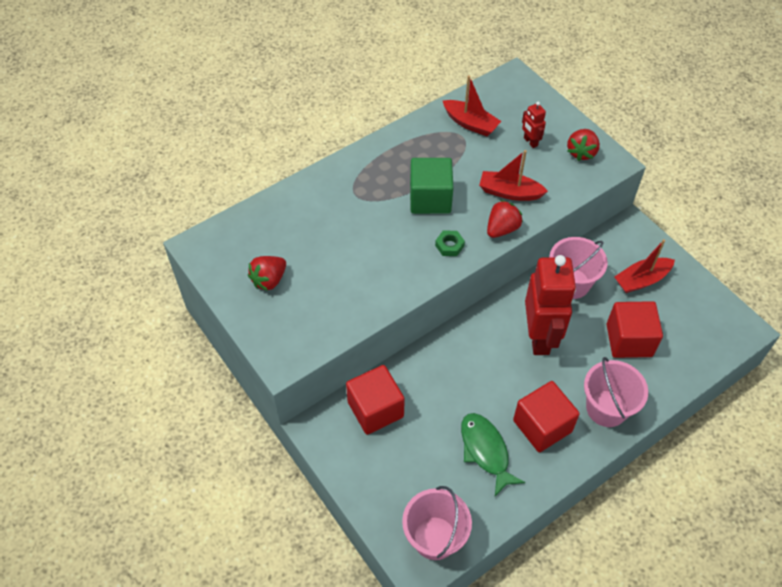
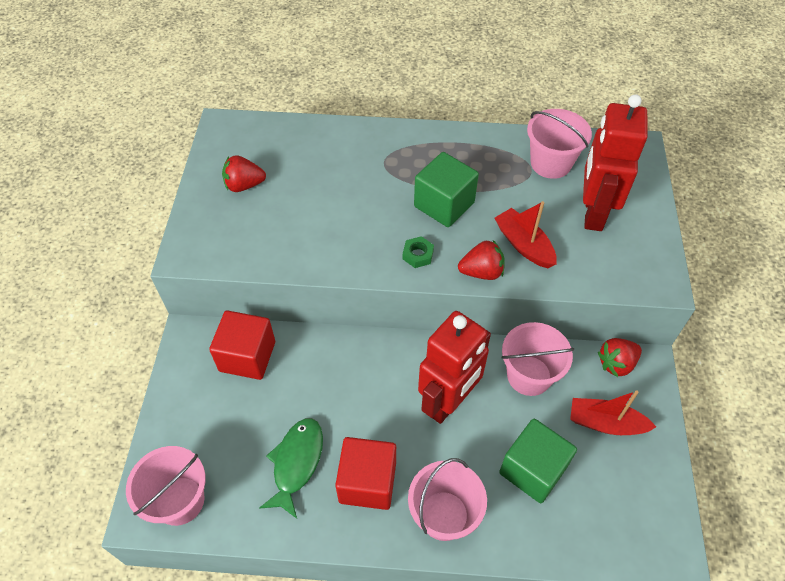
camera: 40 degrees right, 0 degrees up
(470, 123) = (550, 163): red boat -> pink bucket
(530, 142) = (593, 213): red robot -> red robot, size x2.33
(581, 152) = (636, 253): red strawberry -> red strawberry (616, 363)
(629, 340) = (533, 470): red cube -> green cube

